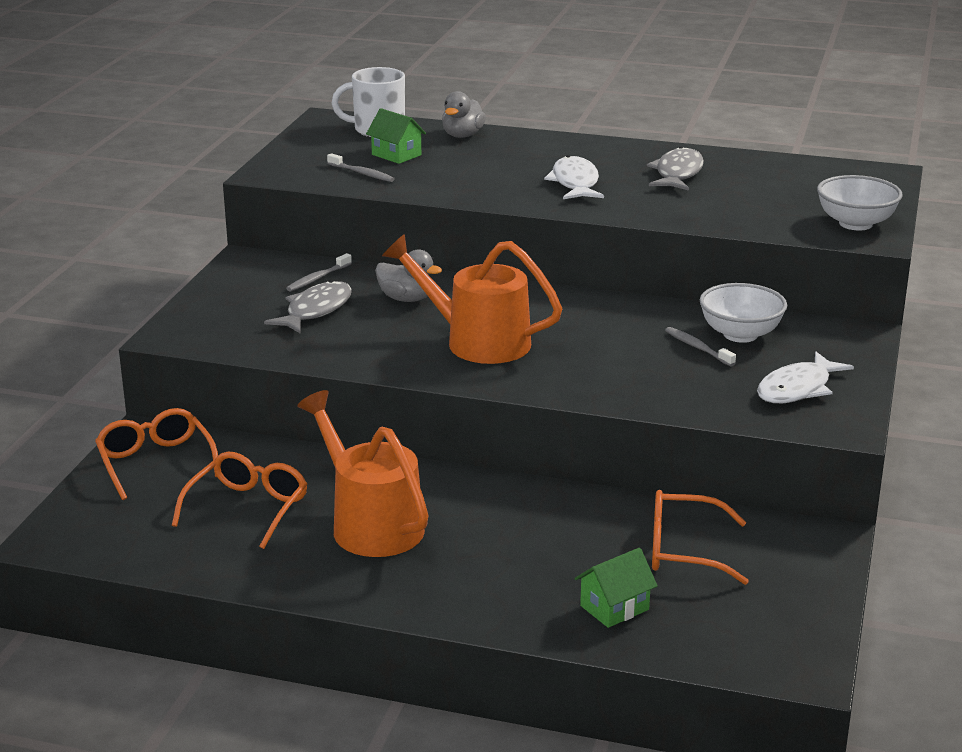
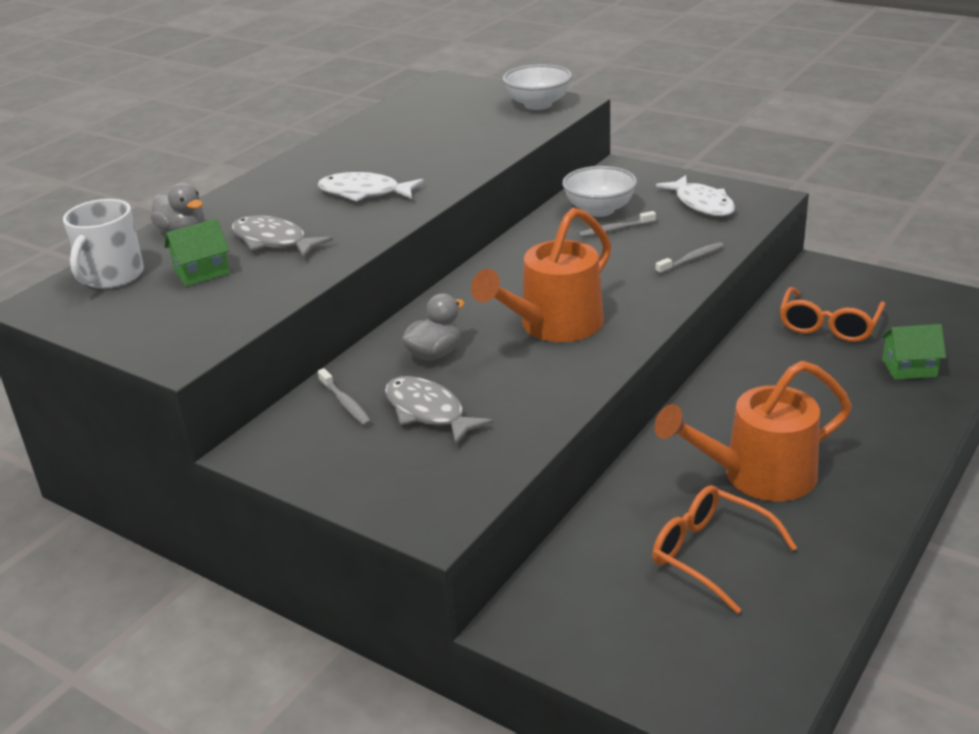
camera: 70 degrees left, 5 degrees up
(155, 462) = (587, 620): orange glasses -> none
(362, 173) = (238, 296): grey toothbrush -> grey toothbrush (691, 259)
(614, 608) = (909, 368): green house -> green house turned 75 degrees counterclockwise
(677, 173) = (381, 149): grey fish -> grey fish (273, 241)

